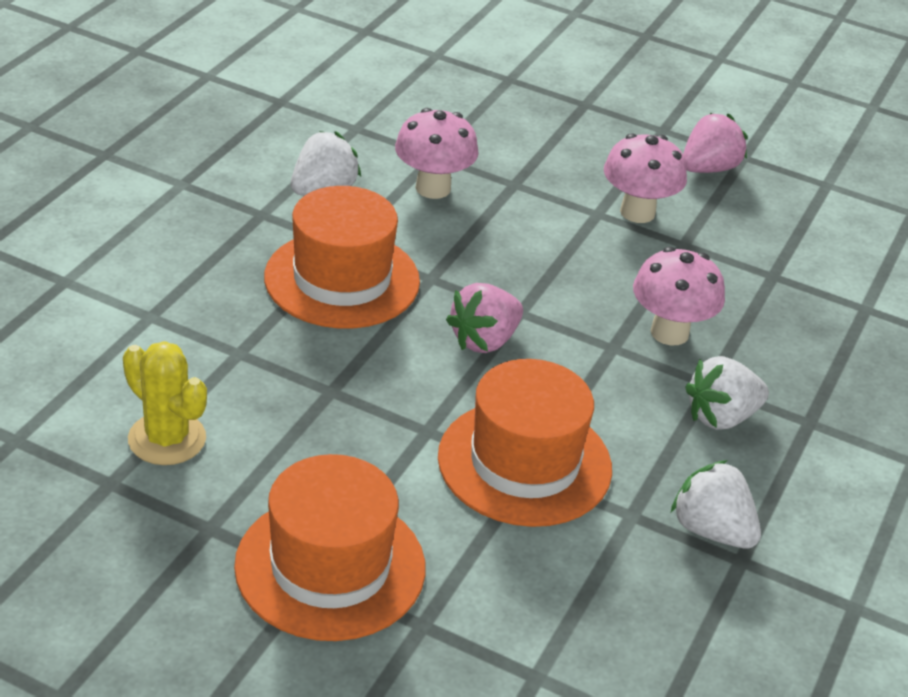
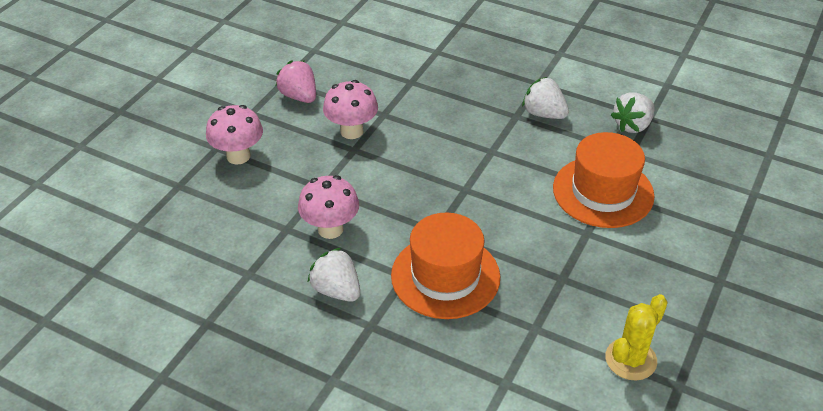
camera: 85 degrees left, 5 degrees up
(330, 566) = (711, 273): orange hat -> none
(484, 340) = (497, 206): pink strawberry -> none
(669, 332) = (473, 127): pink mushroom -> pink mushroom (238, 156)
(721, 417) = (544, 114): white strawberry -> white strawberry turned 150 degrees clockwise

